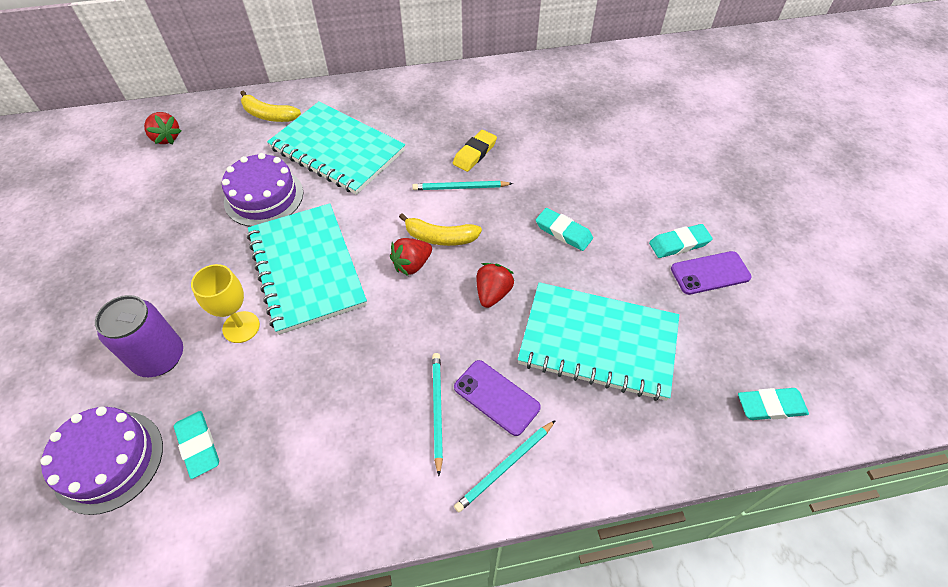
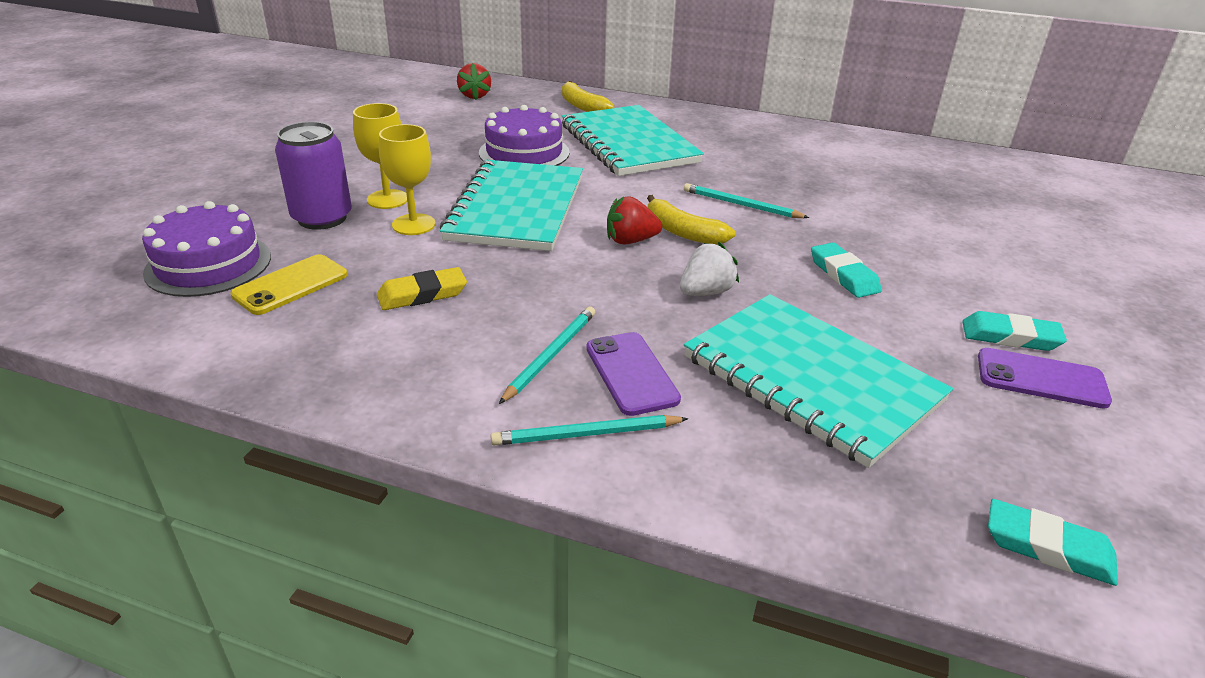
camera: 30 degrees right, 20 degrees down
(196, 308) = (387, 199): none -> yellow goblet
(198, 445) = (290, 285): turquoise eraser -> yellow phone
(475, 153) = (782, 186): yellow eraser -> yellow eraser (422, 294)
(493, 293) = (706, 292): red strawberry -> white strawberry

